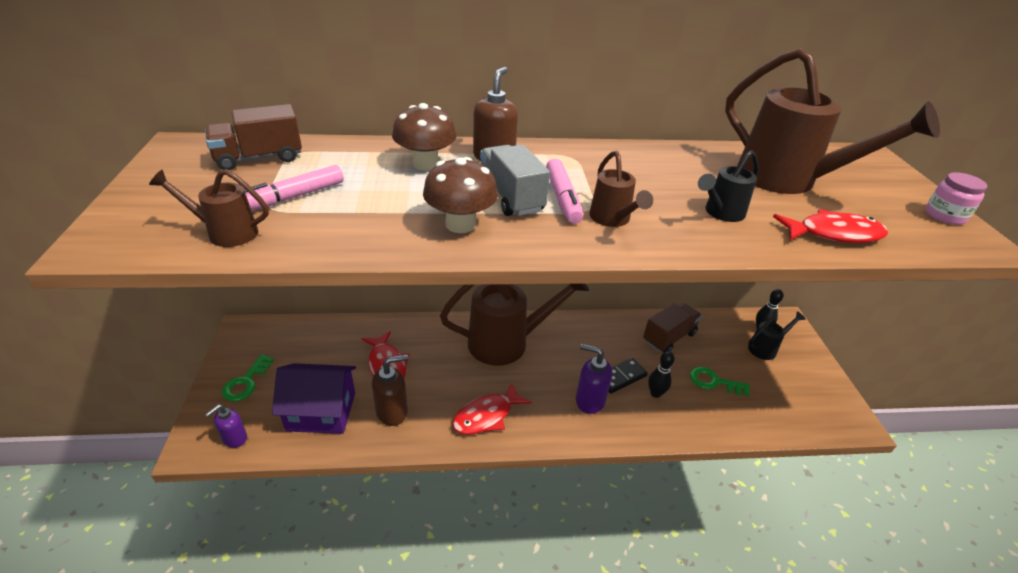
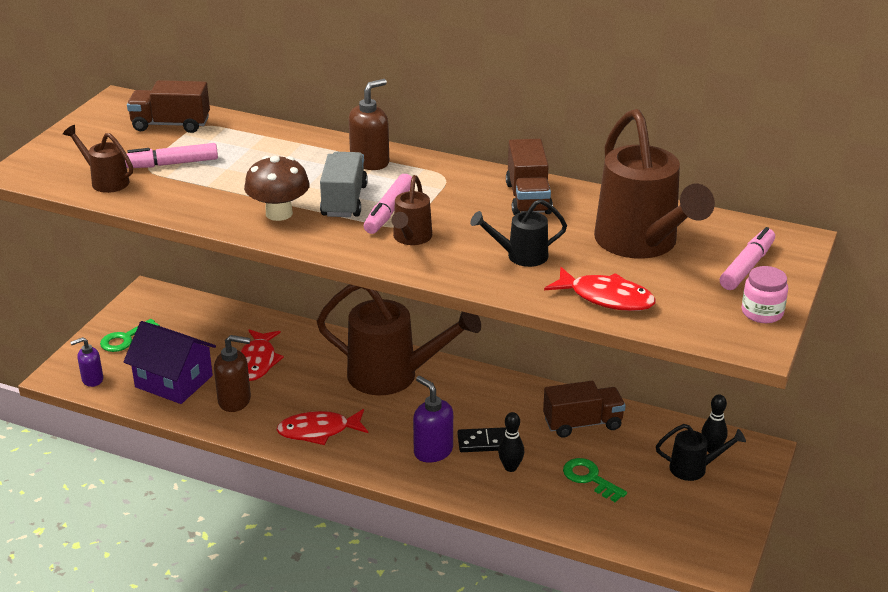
camera: 30 degrees right, 5 degrees down
(425, 164) = (302, 156): brown mushroom -> none
(658, 162) = (528, 198): none -> brown truck
(877, 181) = (747, 266): none -> pink marker

